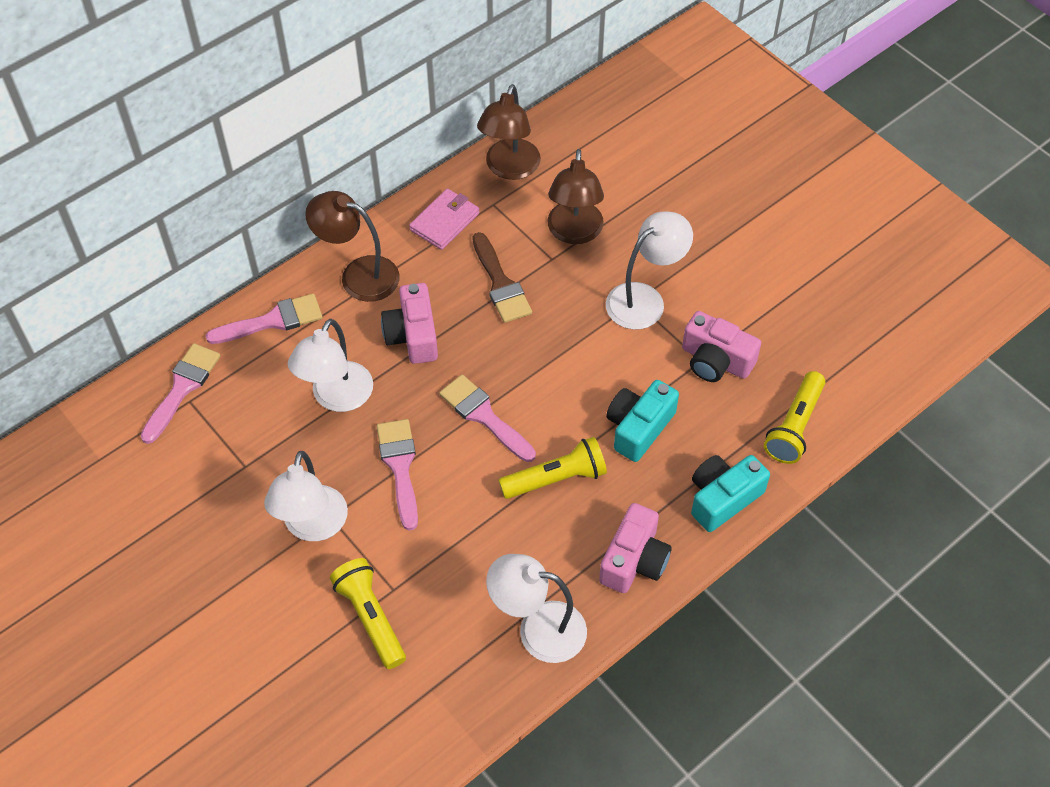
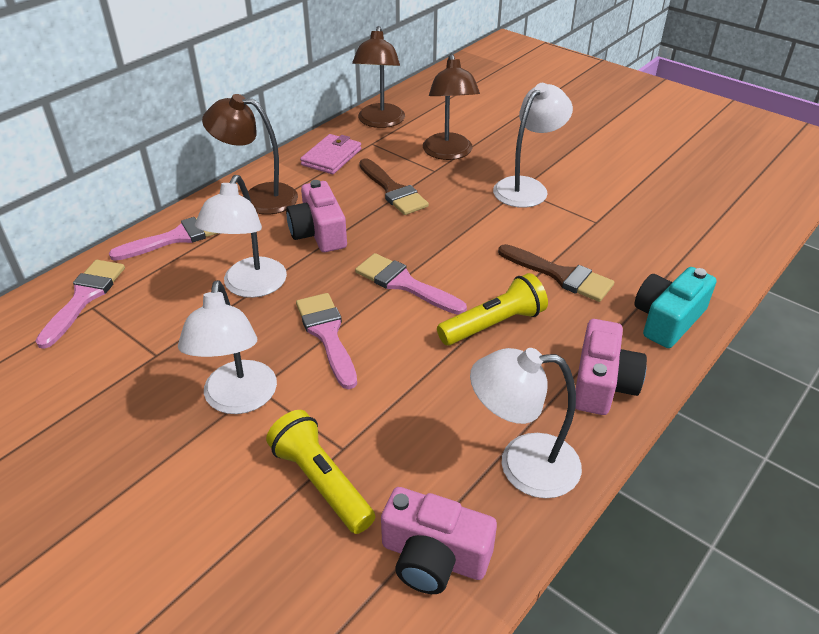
camera: 10 degrees left, 15 degrees down
(639, 427) = (560, 275): turquoise camera -> brown brush
(715, 360) = (609, 220): pink camera -> pink camera (434, 557)
(794, 426) = (705, 257): yellow flashlight -> none

